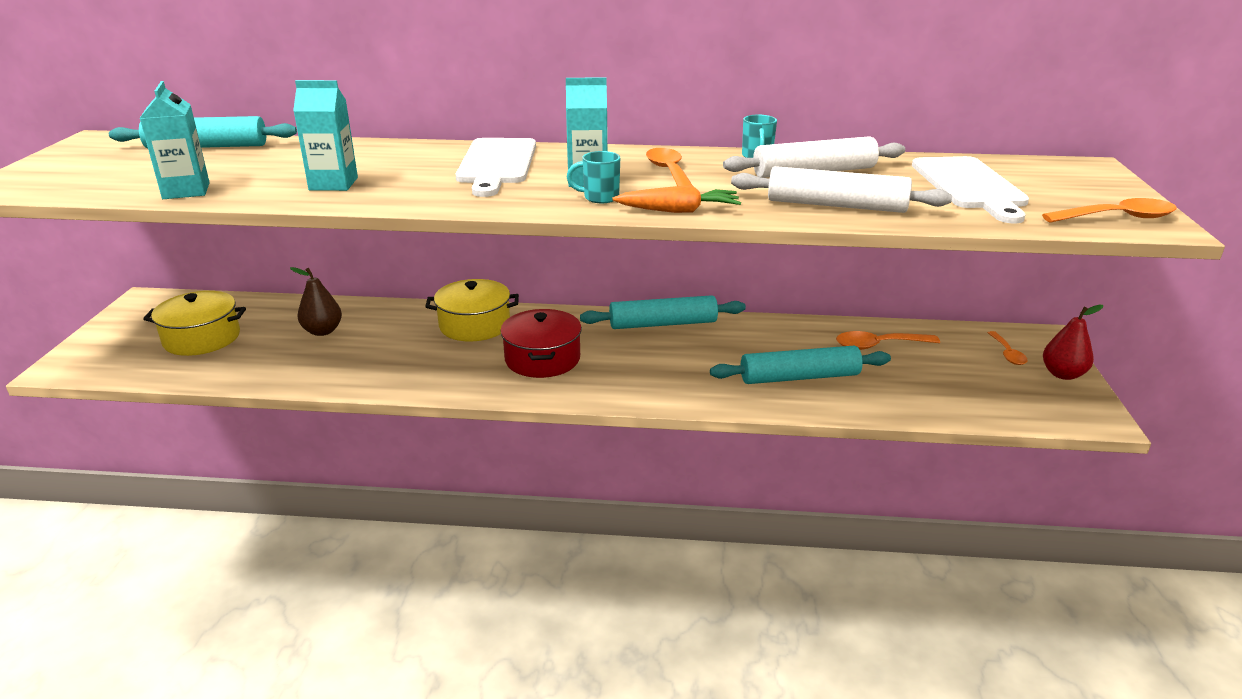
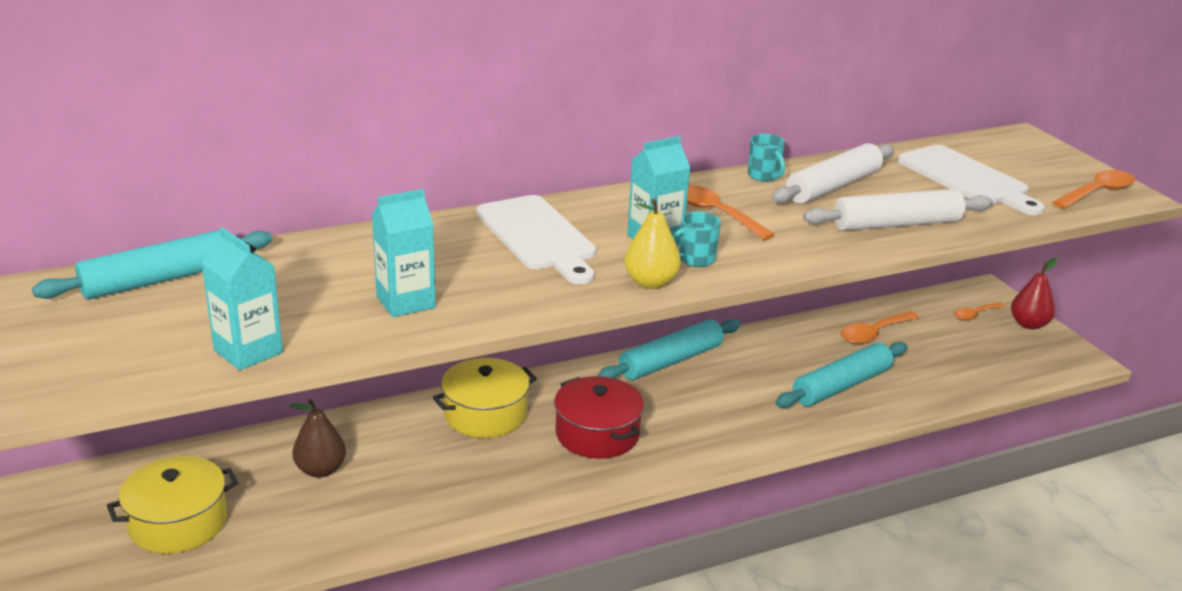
camera: 30 degrees left, 0 degrees up
(536, 205) = (650, 282): none -> yellow pear
(679, 211) = (783, 260): orange carrot -> none
(1007, 353) = (975, 315): orange spoon -> orange spoon turned 90 degrees clockwise

